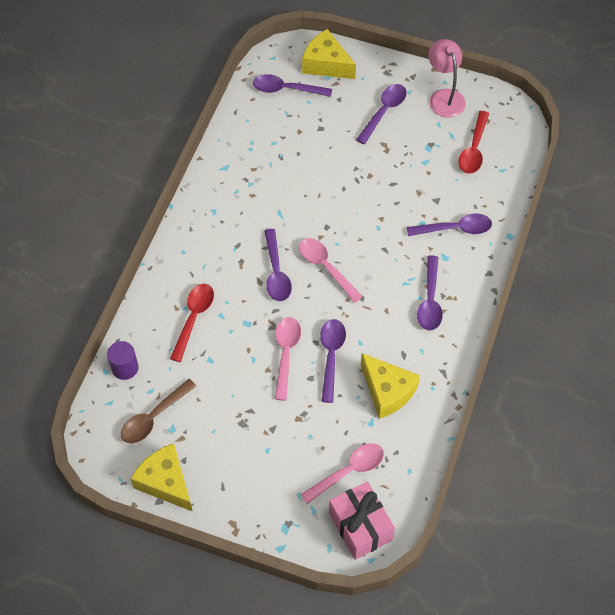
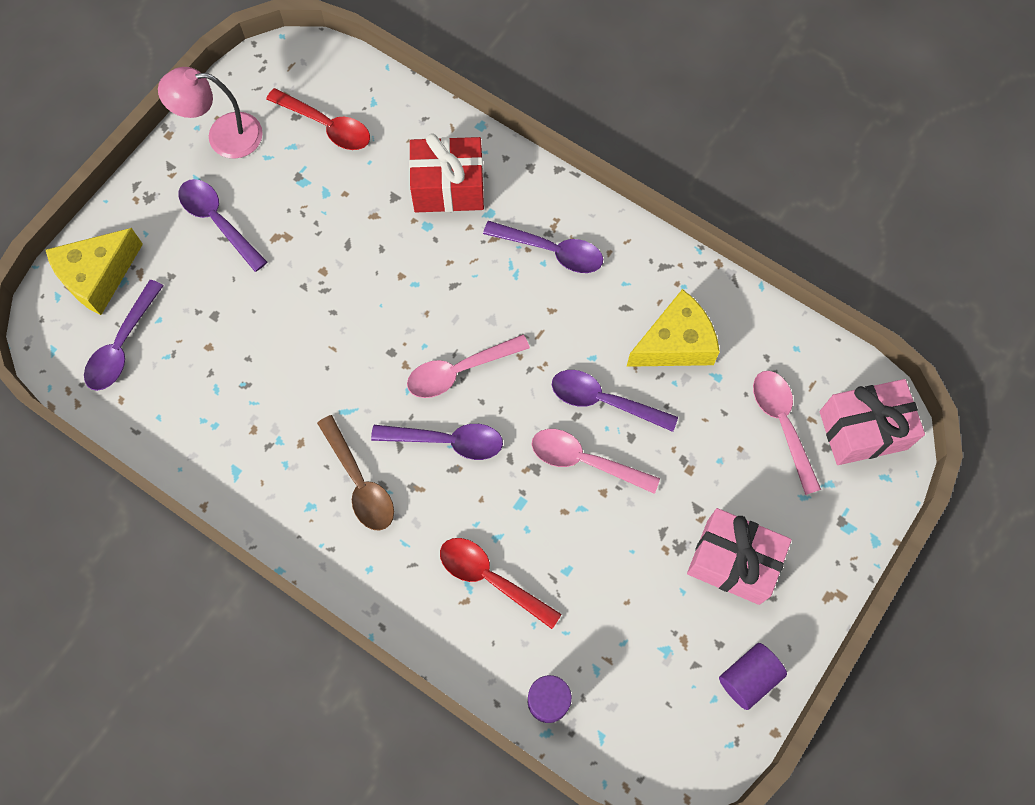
camera: 75 degrees left, 10 degrees up
(154, 417) = (641, 674): brown spoon -> brown spoon (360, 482)
(165, 482) = (748, 678): yellow cheese -> purple cylinder
(241, 458) = (733, 562): none -> pink gift
(455, 229) = (448, 187): purple spoon -> red gift

